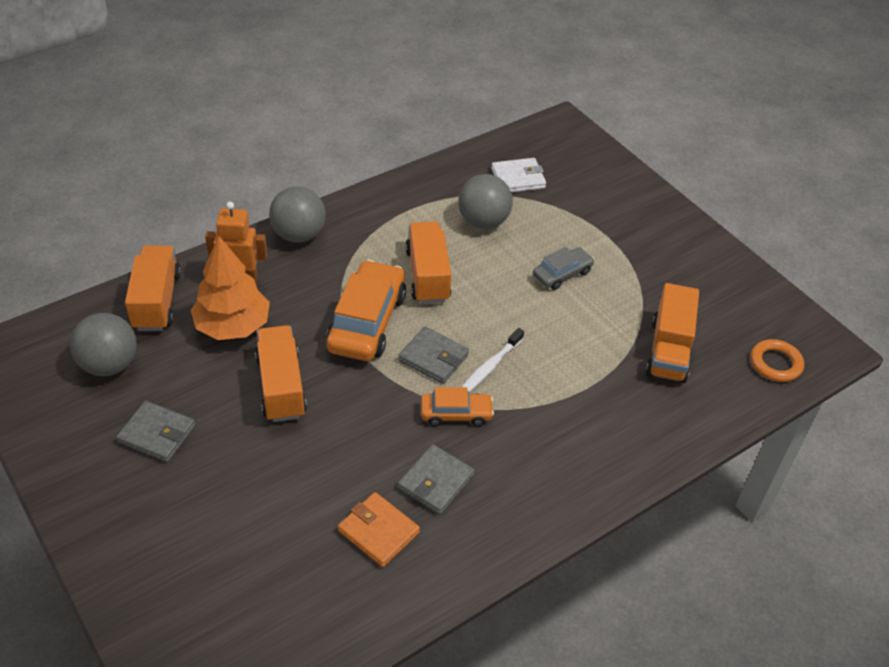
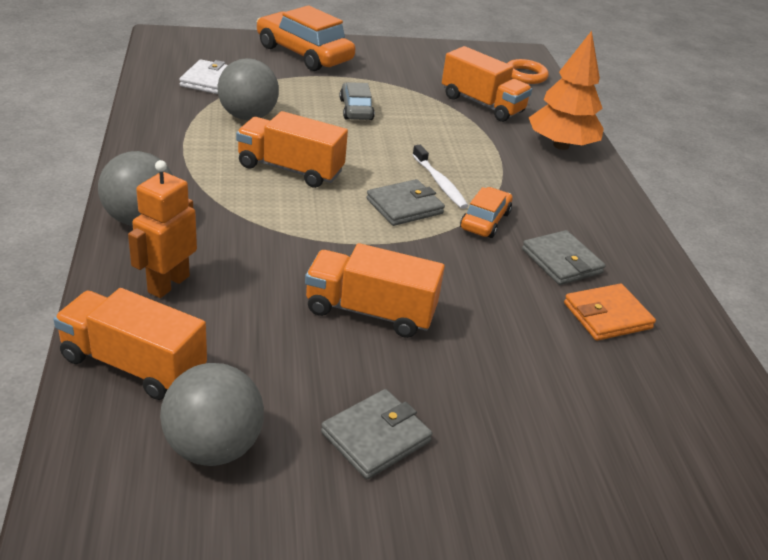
camera: 65 degrees left, 10 degrees down
(233, 326) = (243, 315): orange tree -> orange tree (561, 145)
(367, 322) = (322, 225): orange car -> orange car (304, 54)

